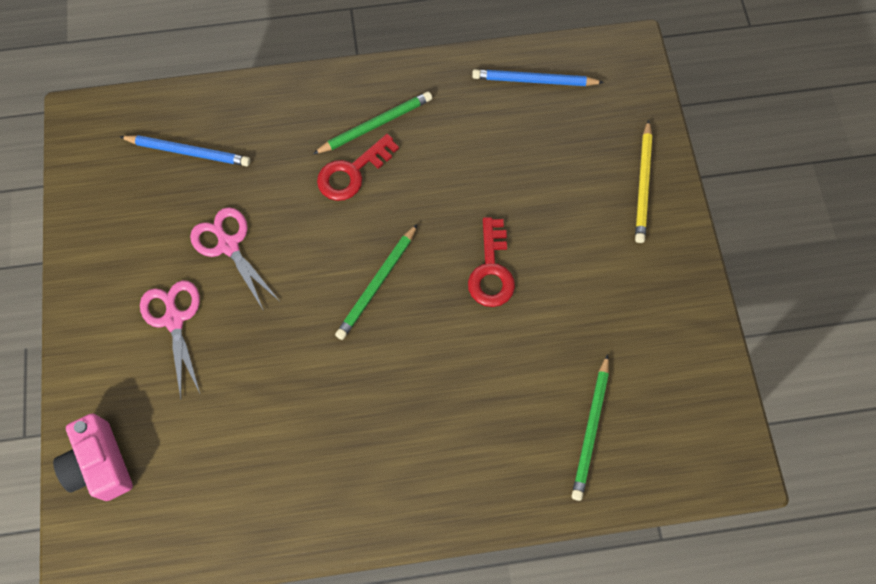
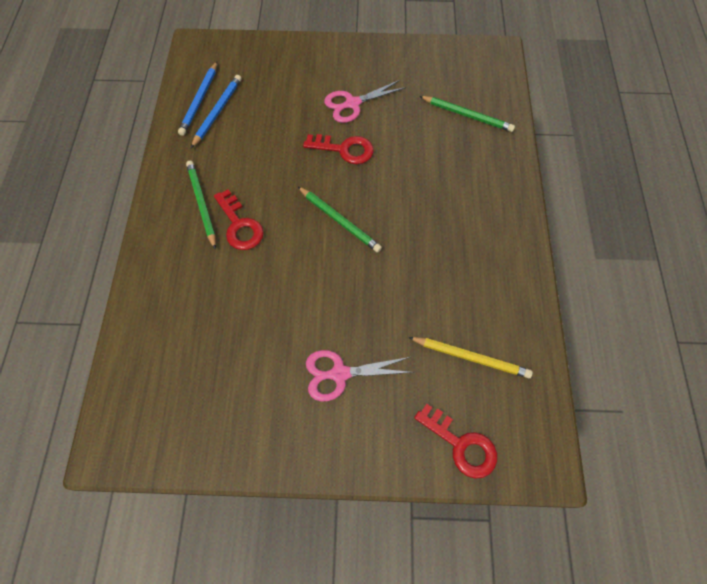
camera: 80 degrees left, 5 degrees down
(100, 464) = (461, 445): pink camera -> red key
(188, 152) = (179, 350): blue pencil -> blue pencil (217, 112)
(228, 245) = (280, 324): pink scissors -> pink scissors (352, 104)
(643, 184) = (300, 58): yellow pencil -> yellow pencil (470, 357)

